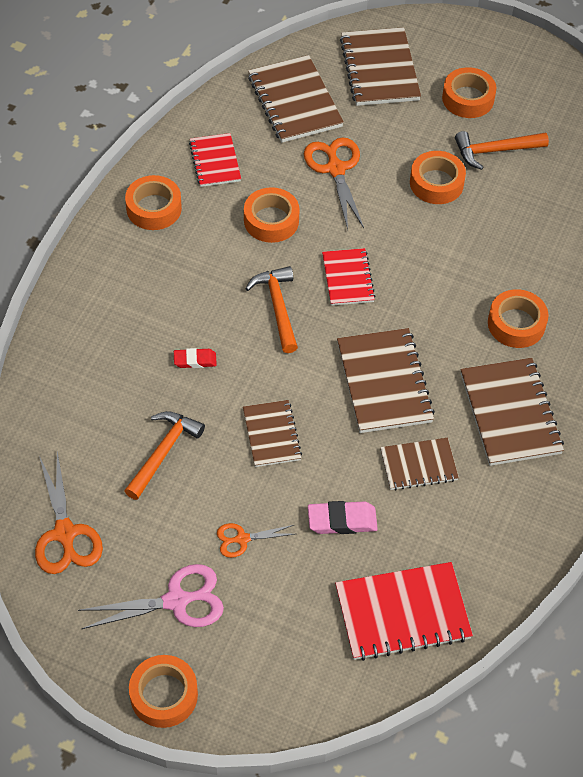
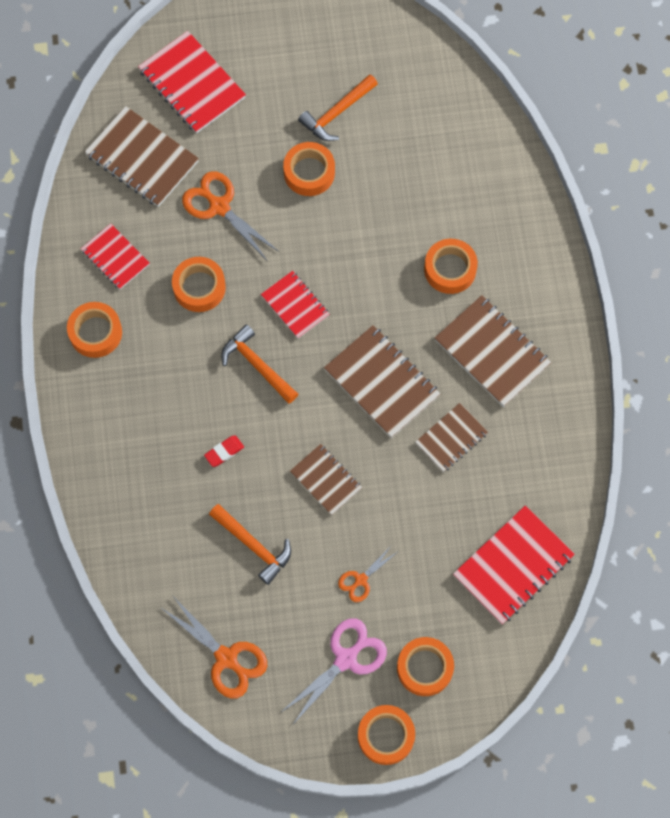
camera: 30 degrees left, 15 degrees up
(163, 452) = (254, 545): orange hammer -> orange hammer turned 135 degrees clockwise
(342, 520) = (424, 519): pink eraser -> none
(379, 69) = (192, 84): brown notebook -> red notebook
(468, 98) = (283, 72): orange tape -> orange tape (424, 668)

